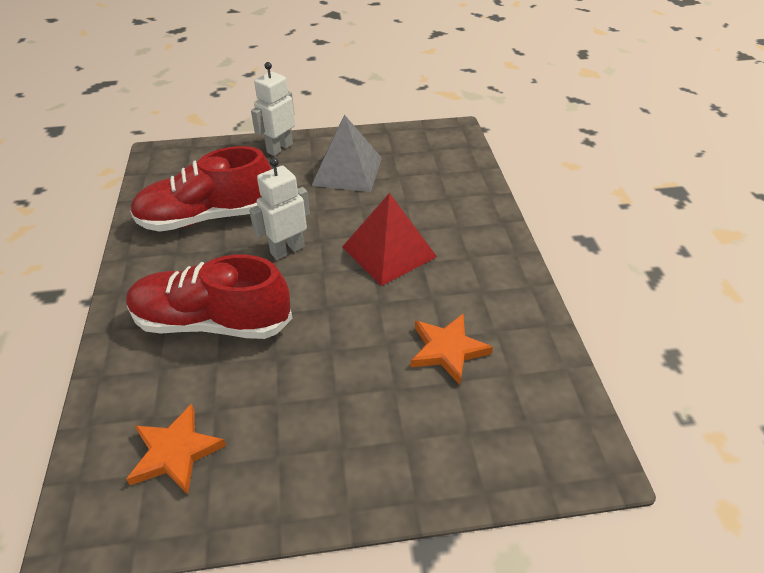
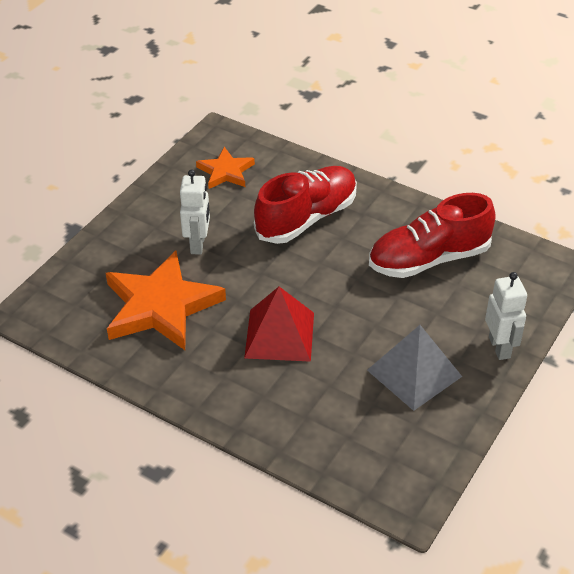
camera: 130 degrees right, 0 degrees up
(208, 217) = (429, 259): red shoe -> red shoe turned 135 degrees counterclockwise
(287, 250) = (342, 282): white robot -> white robot (198, 244)
(447, 350) = (161, 306): orange star -> orange star, size x1.87

